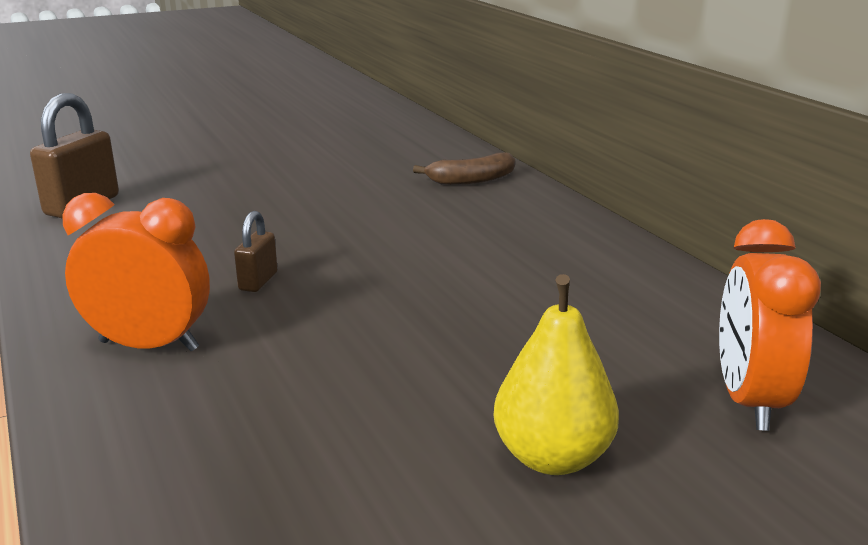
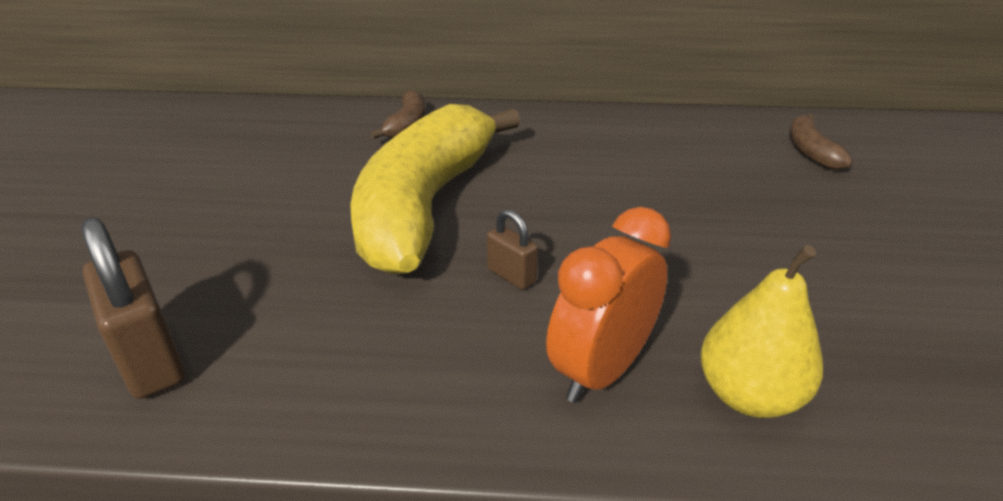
camera: 60 degrees left, 10 degrees up
(337, 224) = (426, 205): none -> yellow banana
(552, 457) = (855, 227): yellow pear -> yellow pear (748, 395)
(749, 400) = (810, 151): orange clock -> brown banana

